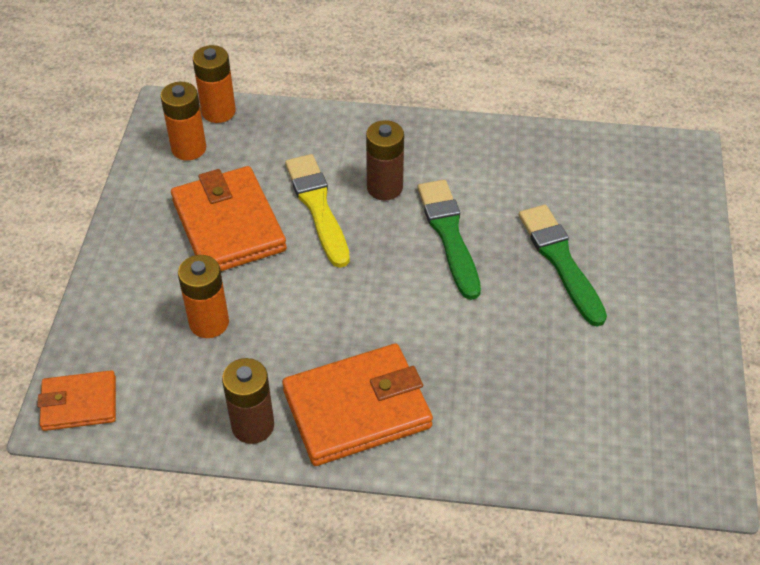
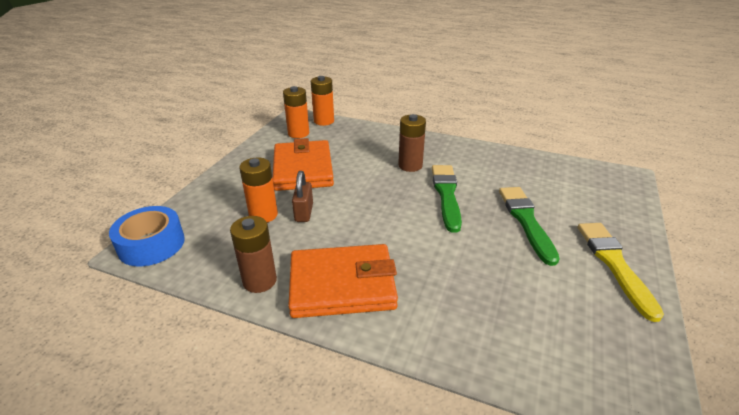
camera: 15 degrees right, 15 degrees down
(79, 403) = (151, 244): orange wallet -> blue tape
(264, 307) = (304, 213): none -> brown padlock
(317, 207) = (363, 168): yellow brush -> yellow brush (614, 264)

